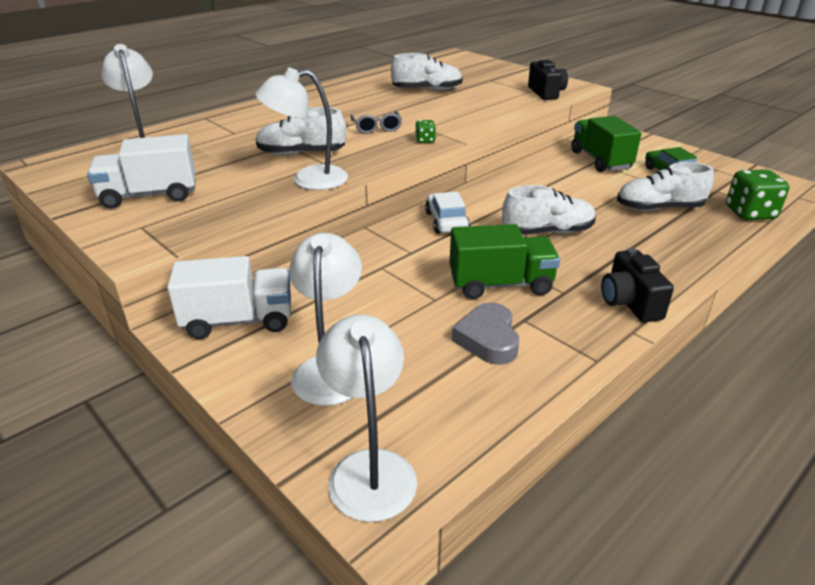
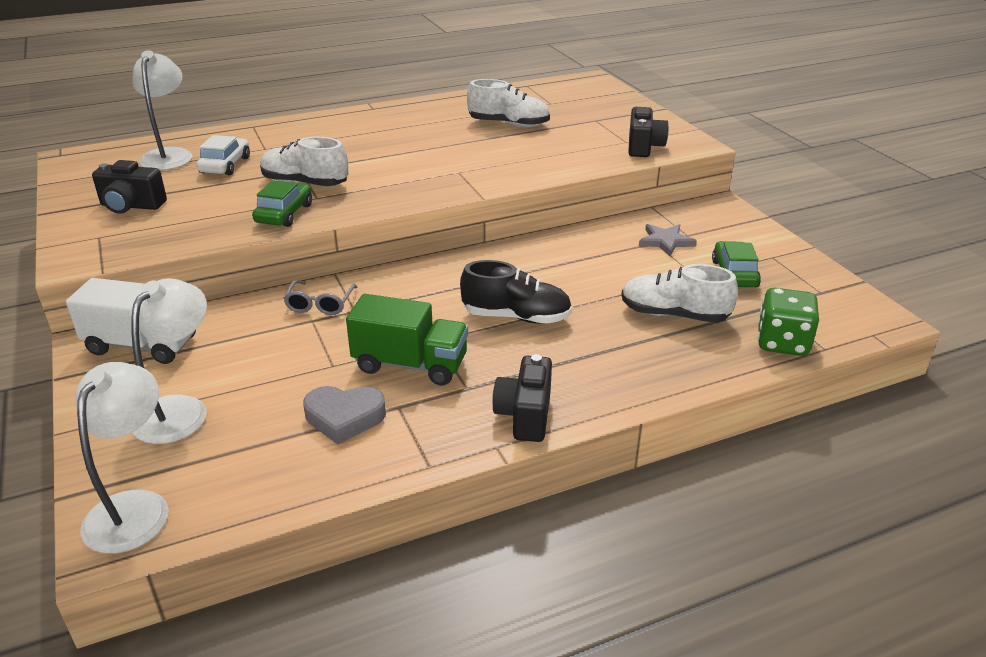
camera: 20 degrees right, 0 degrees up
(149, 196) = (131, 206): white truck -> black camera
(308, 179) = (284, 214): white lamp -> green car
(376, 128) = (407, 164): grey glasses -> grey glasses (320, 304)
(425, 140) = (443, 188): green dice -> none
(446, 221) = (420, 283): white car -> white car (225, 165)
(488, 339) = (344, 418): grey heart -> grey heart turned 105 degrees counterclockwise
(547, 232) = (516, 317): white shoe -> black shoe
(600, 160) = (665, 241): green truck -> grey star

